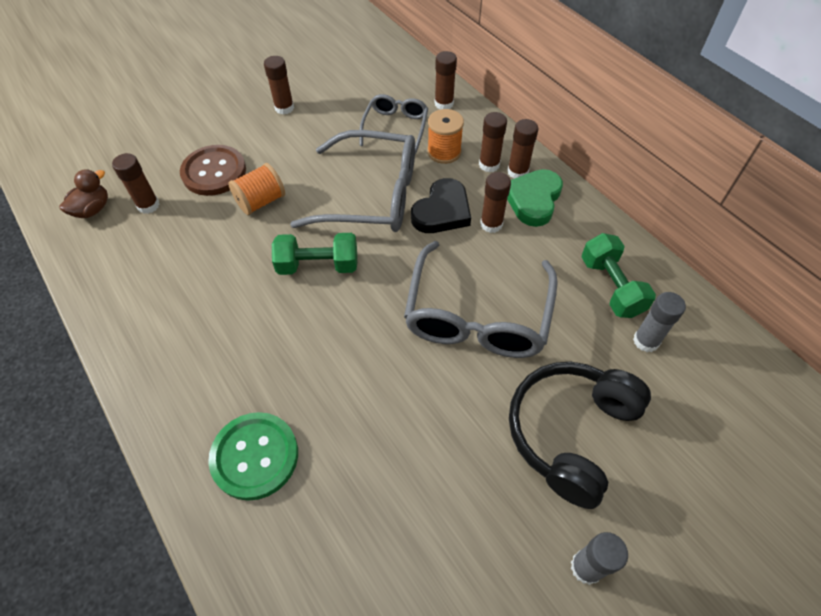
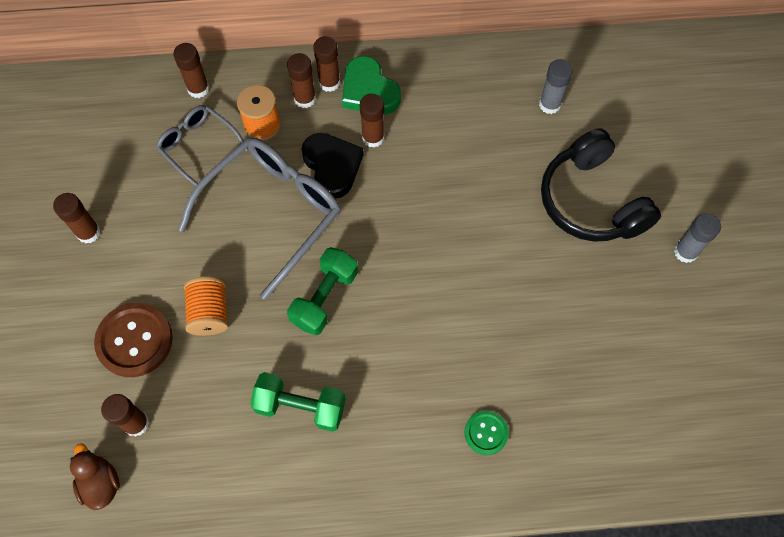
camera: 60 degrees left, 10 degrees up
(255, 456) = (486, 433): green button -> green button, size x0.56
(477, 315) = (457, 202): grey glasses -> none
(611, 286) = (490, 94): green dumbbell -> green dumbbell (300, 406)

